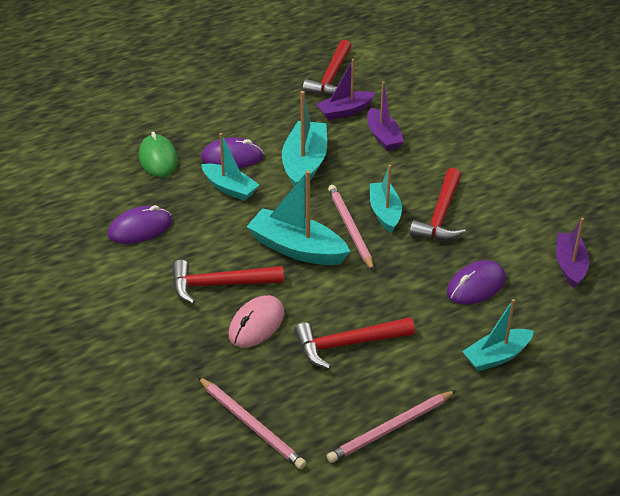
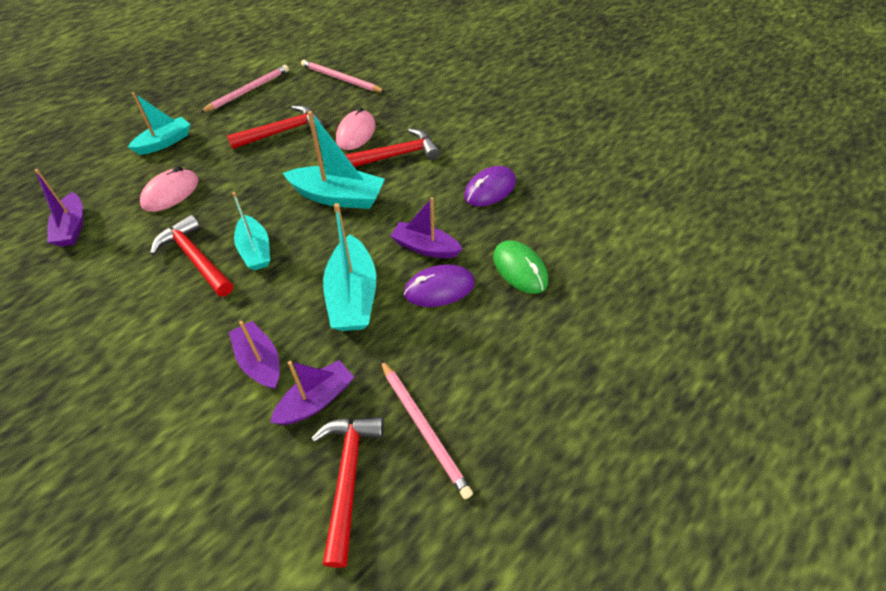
camera: 165 degrees right, 10 degrees up
(229, 188) = (425, 247): turquoise boat -> purple boat
(350, 228) = (290, 226): pink pencil -> pink pencil (424, 428)
(440, 216) = (195, 258): red hammer -> red hammer turned 45 degrees counterclockwise
(476, 286) = (171, 193): purple mouse -> pink mouse

